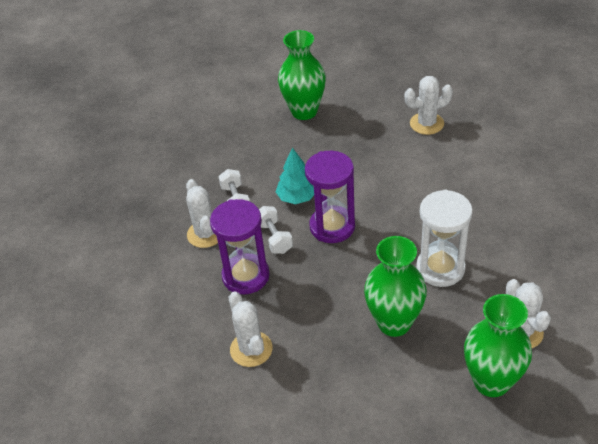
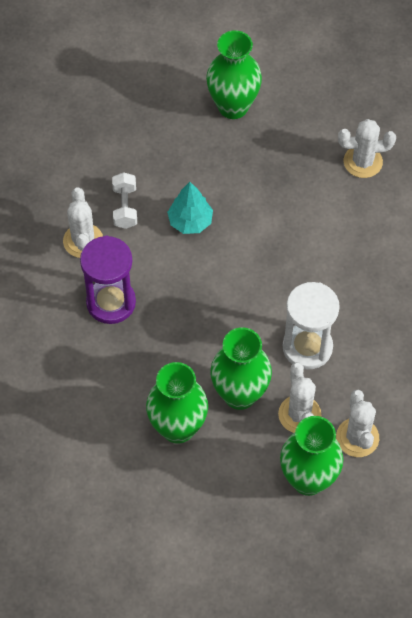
camera: 10 degrees right, 15 degrees up
(251, 349) = (94, 385): white cactus -> white cactus (299, 414)
(274, 238) = (152, 265): white dumbbell -> none
(332, 226) = (215, 268): purple hourglass -> none
(345, 367) = (178, 428): none -> green vase

